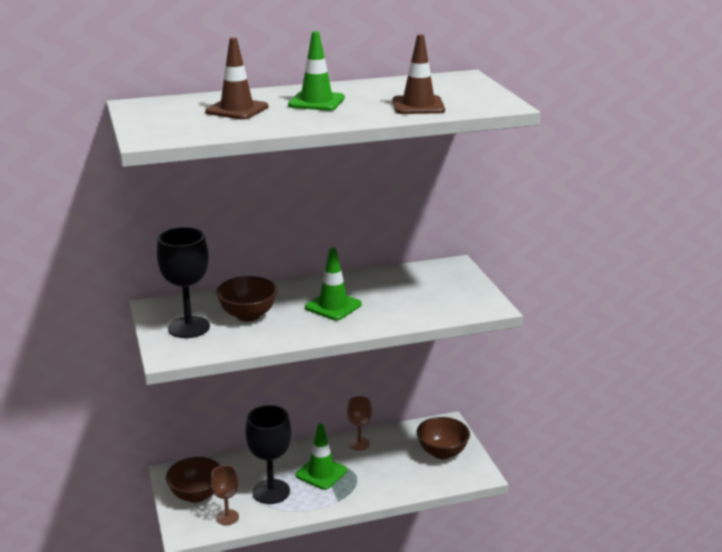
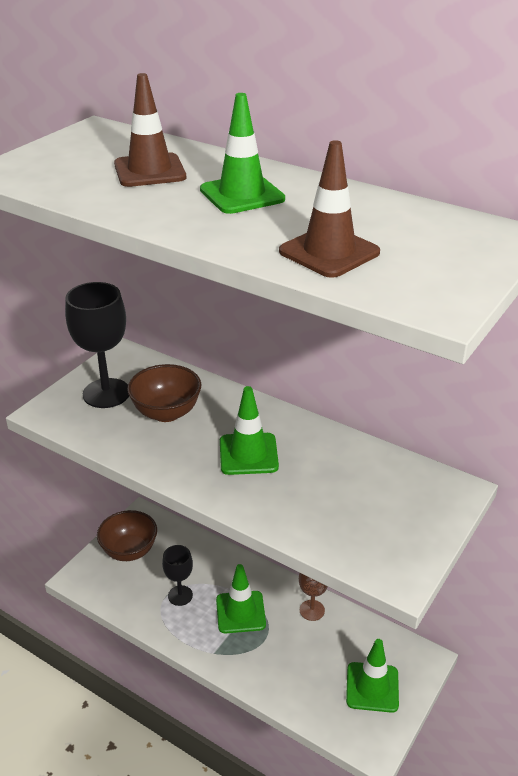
camera: 50 degrees right, 10 degrees up
(227, 517) = (120, 591): brown goblet -> none
(271, 491) = (180, 595): black goblet -> black goblet, size x0.59
(442, 452) = (372, 687): brown bowl -> green traffic cone

